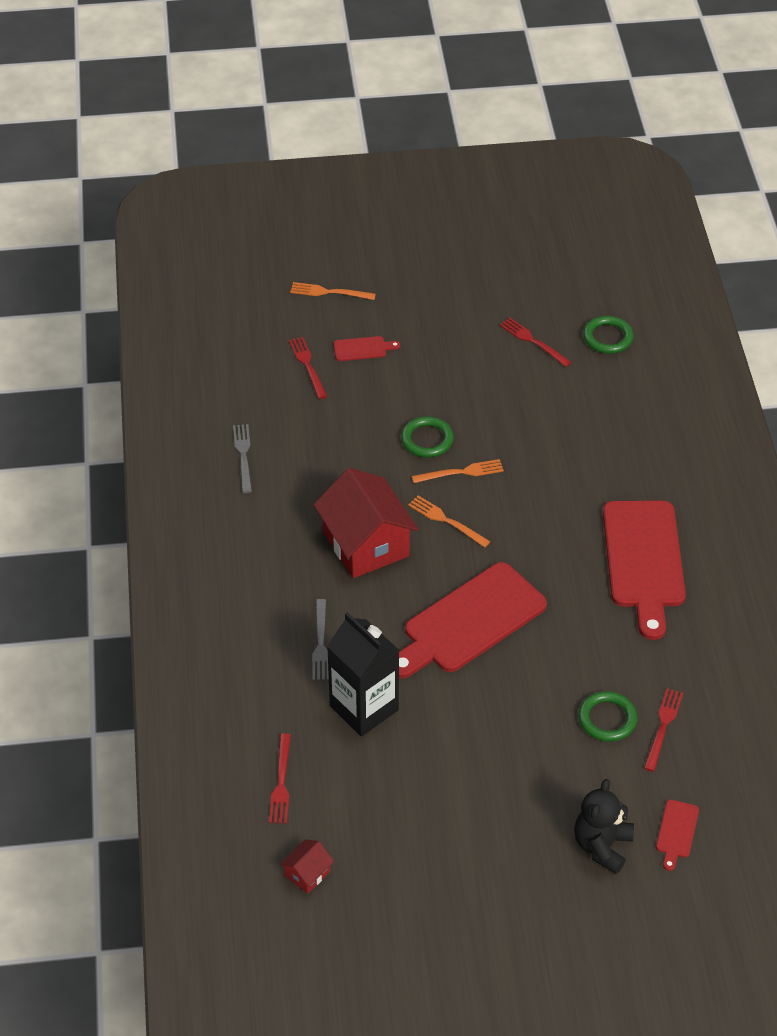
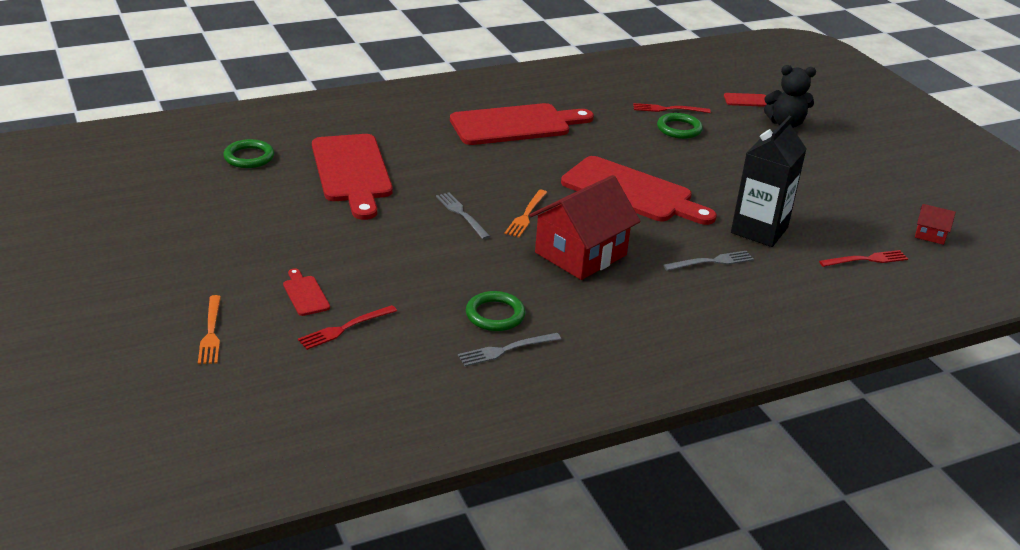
camera: 110 degrees left, 15 degrees down
(427, 440) = (427, 237): green ring -> green ring (495, 315)
(461, 472) = (461, 214): orange fork -> grey fork
(533, 341) = (264, 194): red fork -> none
(562, 407) = (352, 172): none -> red cutting board

